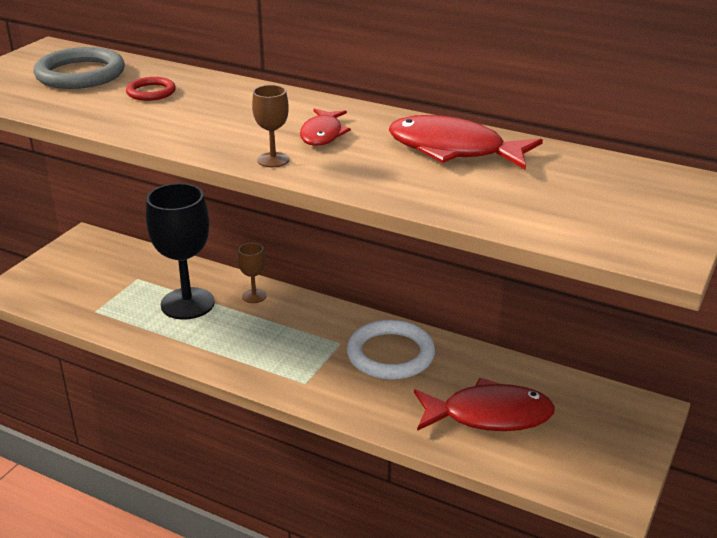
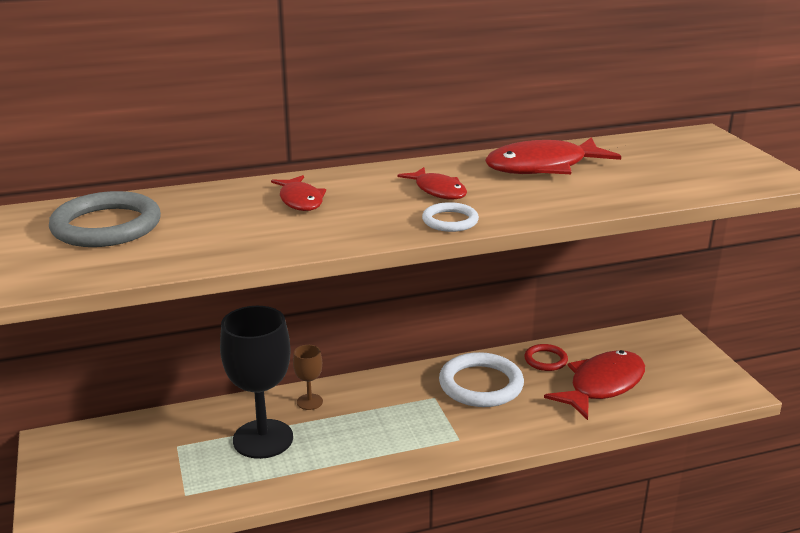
camera: 45 degrees left, 5 degrees down
(151, 92) = (219, 214): red ring -> red ring (545, 360)
(217, 103) = (300, 200): none -> red fish
(273, 160) = (450, 221): brown goblet -> white ring

